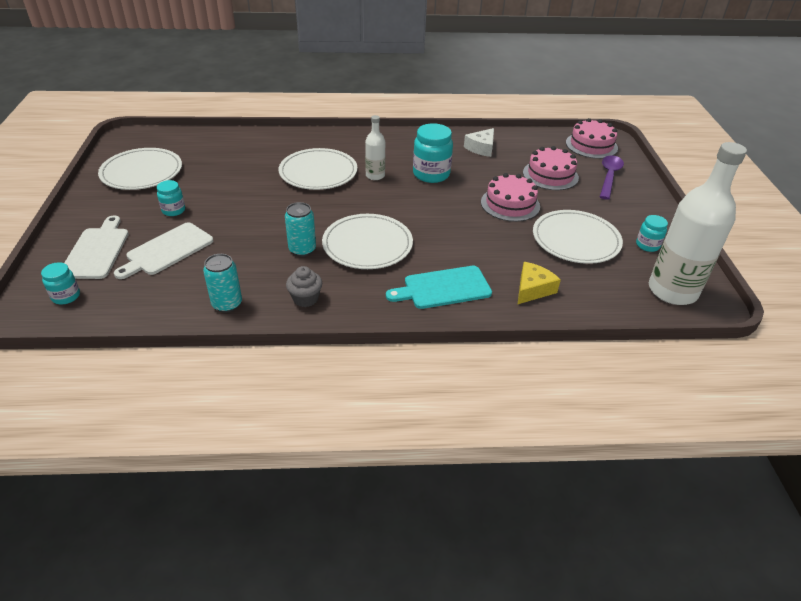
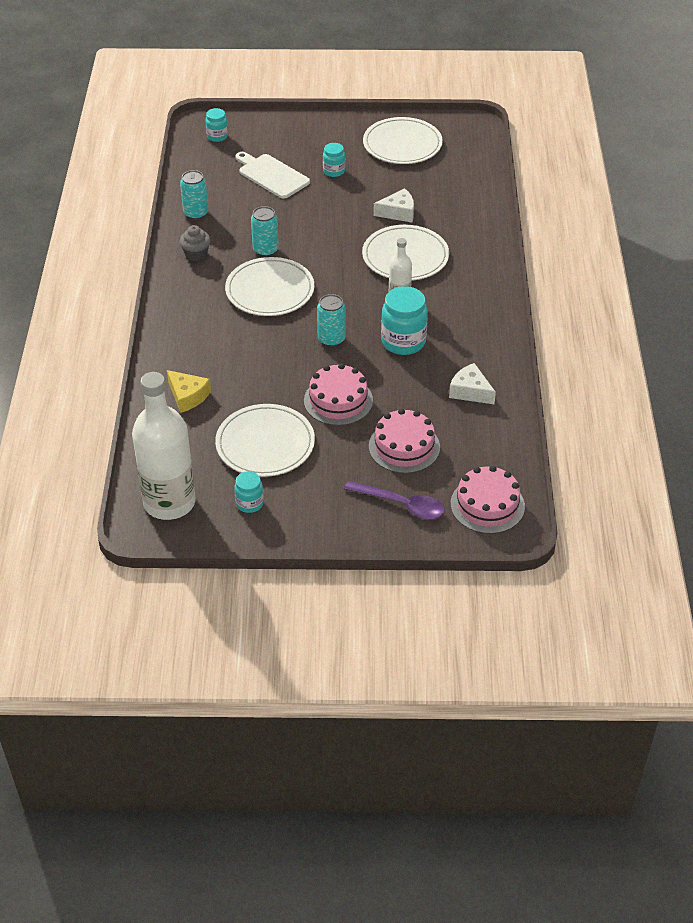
camera: 95 degrees right, 5 degrees up
(97, 251) = (274, 140): white cutting board -> none
(252, 175) = (398, 212): none -> white cheese
(434, 208) = (331, 339): none -> turquoise can
(443, 288) = (198, 336): turquoise cutting board -> none

